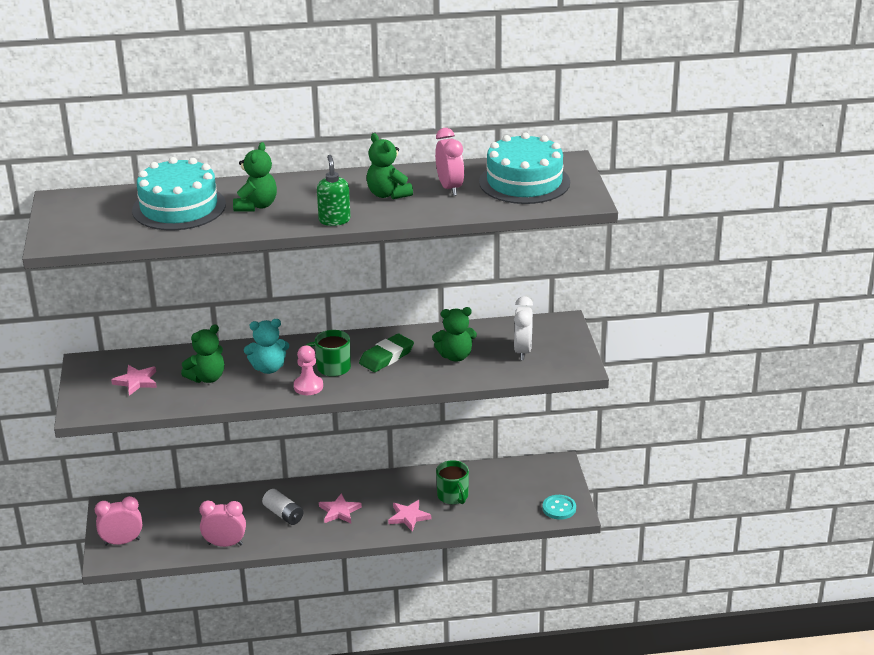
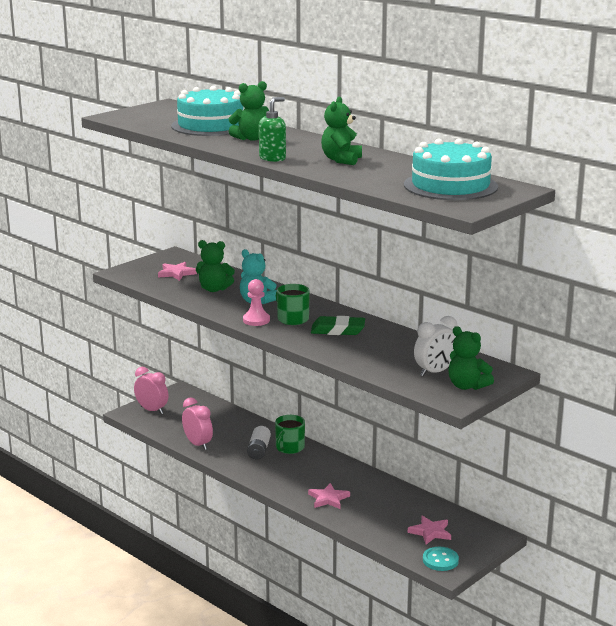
camera: 50 degrees right, 10 degrees down
(339, 511) = (293, 469): pink star -> pink star (430, 532)
(450, 188) = (390, 171): pink clock -> none
(453, 496) = (381, 506): green mug -> green mug (289, 448)
(455, 356) = (382, 351): green teddy bear -> green teddy bear (467, 386)

